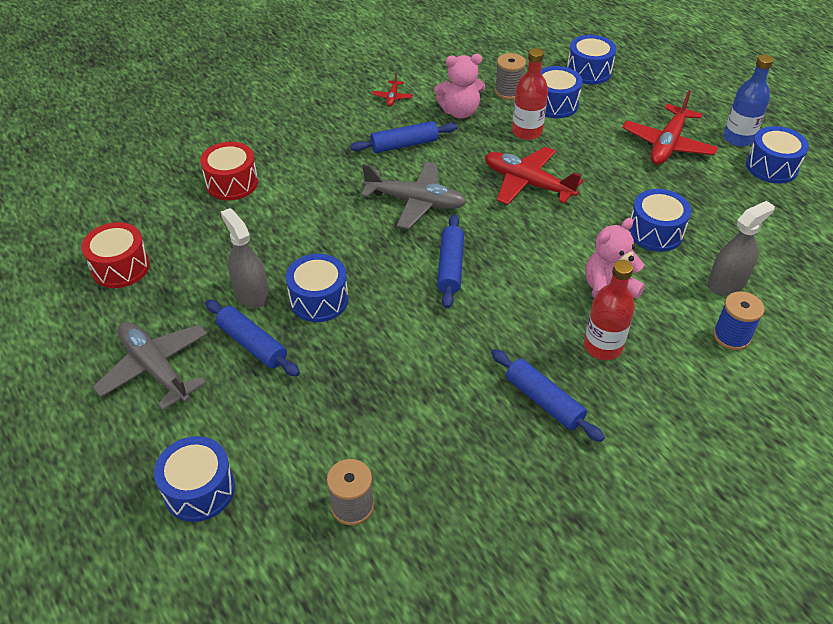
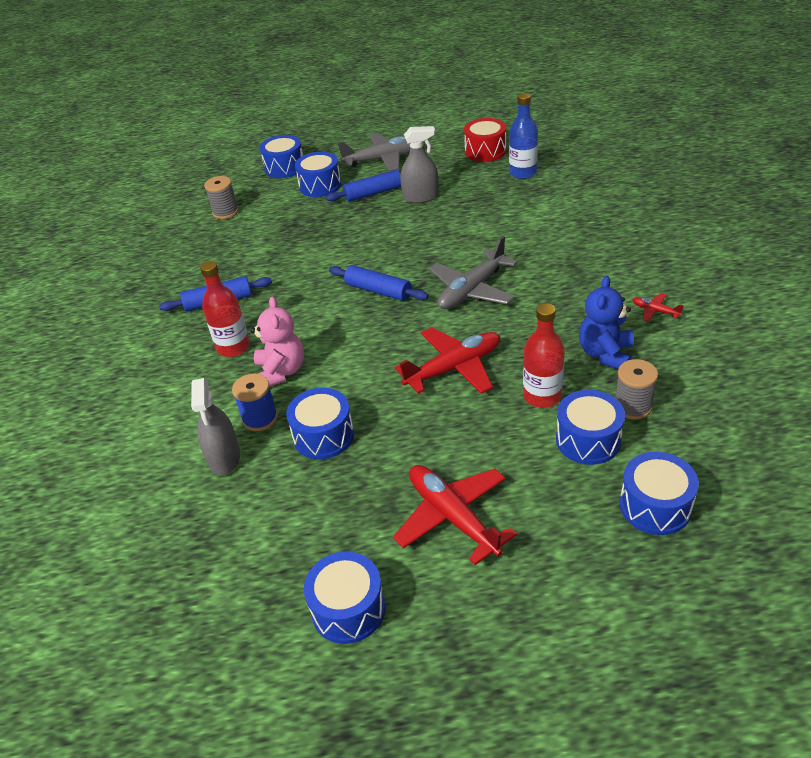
camera: 120 degrees right, 5 degrees down
(232, 183) = (556, 201): red drum -> none
(319, 300) = (392, 223): blue drum -> blue drum (320, 185)
(404, 145) = (563, 301): blue rolling pin -> none
(460, 112) = (605, 354): pink teddy bear -> blue teddy bear
(731, 336) = (173, 429): blue spool -> blue spool (260, 418)
(738, 138) = (423, 605): blue bottle -> blue bottle (522, 173)

